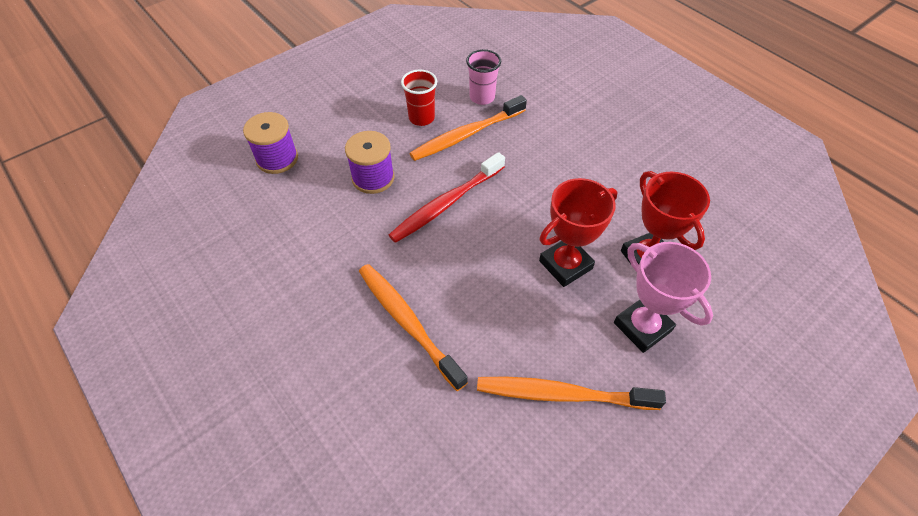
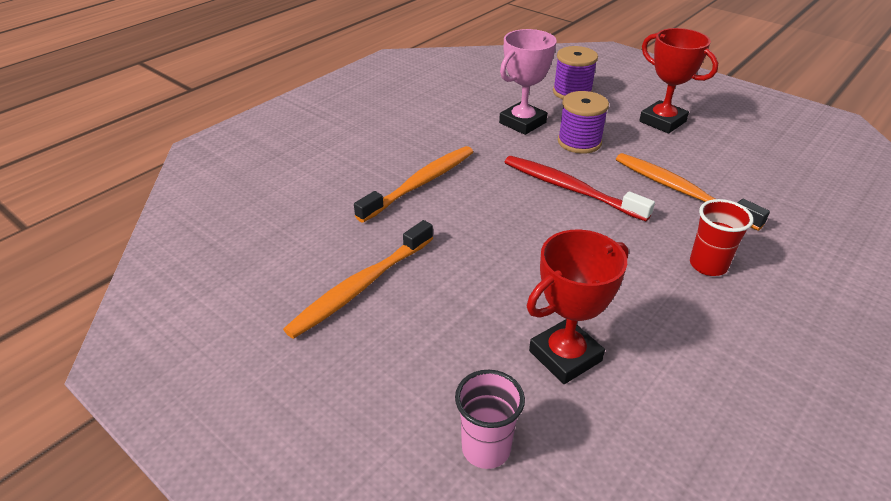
camera: 80 degrees right, 15 degrees down
(421, 118) = (684, 158): red cup -> red cup (708, 265)
(482, 97) = (754, 196): pink cup -> pink cup (486, 448)
(562, 394) = (360, 286): orange toothbrush -> orange toothbrush turned 135 degrees counterclockwise
(565, 265) = (525, 281): red trophy -> red trophy (662, 121)
(642, 327) = (457, 351): pink trophy -> pink trophy (522, 123)

